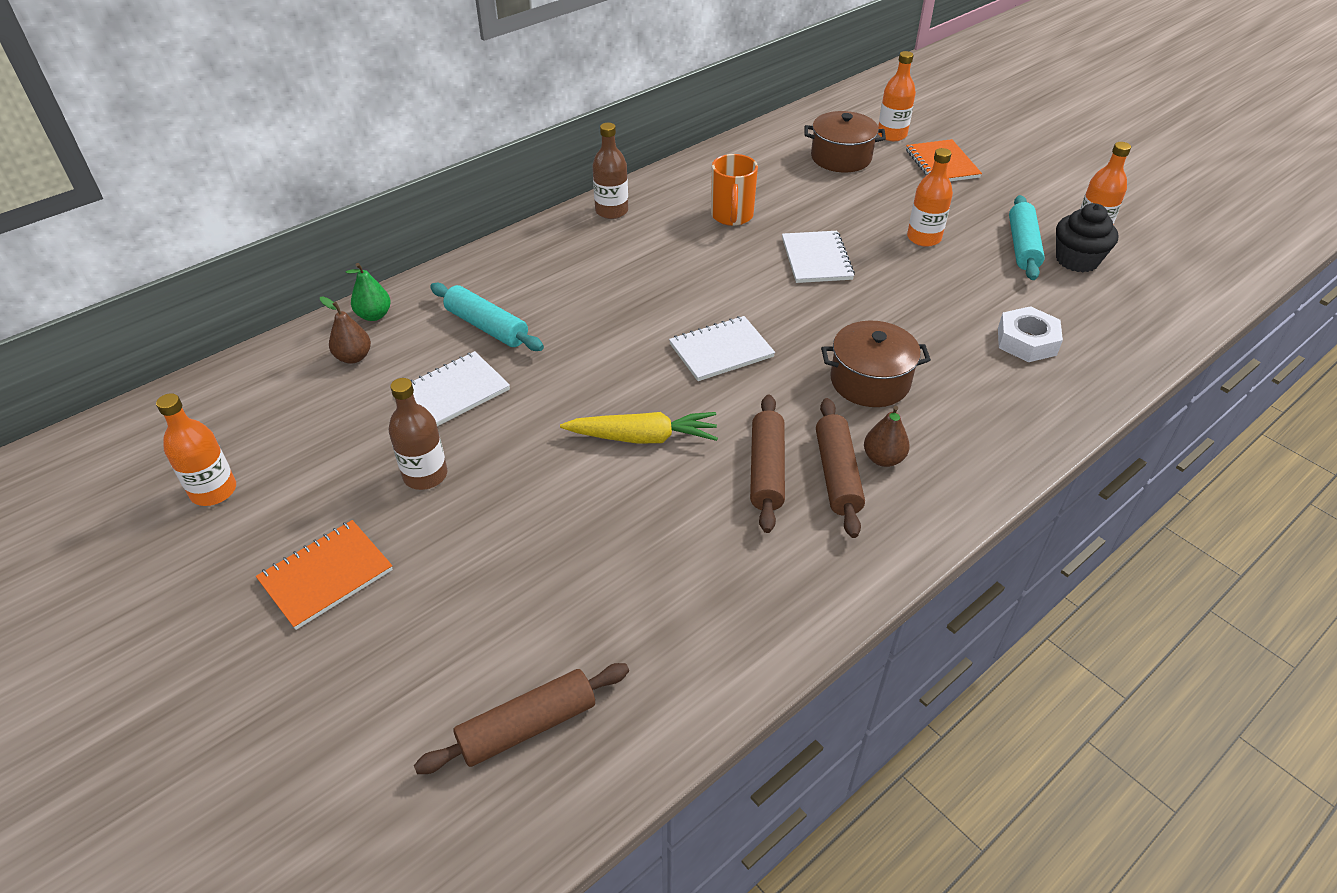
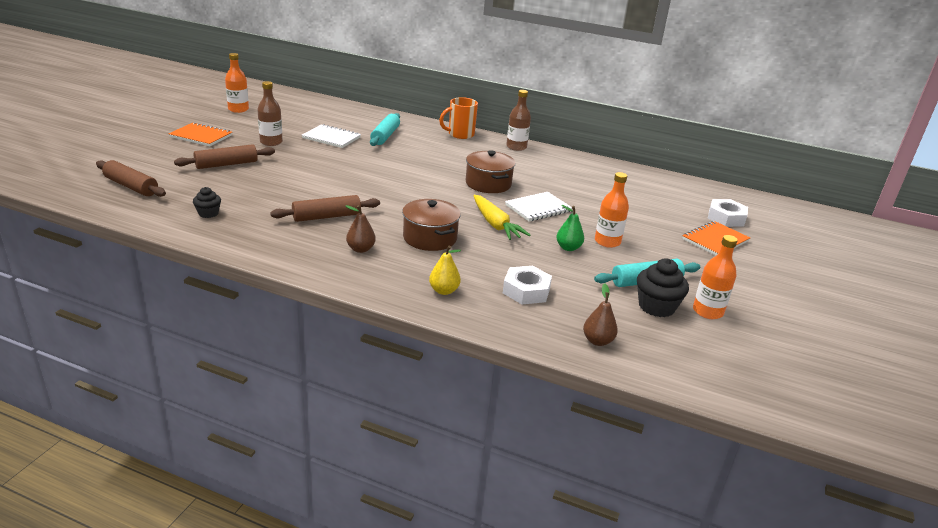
camera: 60 degrees right, 15 degrees down
(354, 357) = (339, 115): brown pear -> brown pear (597, 341)
(374, 315) = (372, 113): green pear -> green pear (568, 248)
(643, 437) = (330, 182): yellow carrot -> yellow carrot (495, 224)
(699, 619) = (208, 213): none -> black cupcake
(721, 350) = (418, 192): white notebook -> none
(732, 216) = (552, 178): orange mug -> orange mug (460, 134)
(837, 474) = (337, 237): brown rolling pin -> brown rolling pin (226, 164)
(841, 157) = (668, 203): brown pot -> brown pot (488, 184)
(892, 135) = (726, 218): orange bottle -> white nut
(1014, 410) = (444, 291): none -> yellow pear

